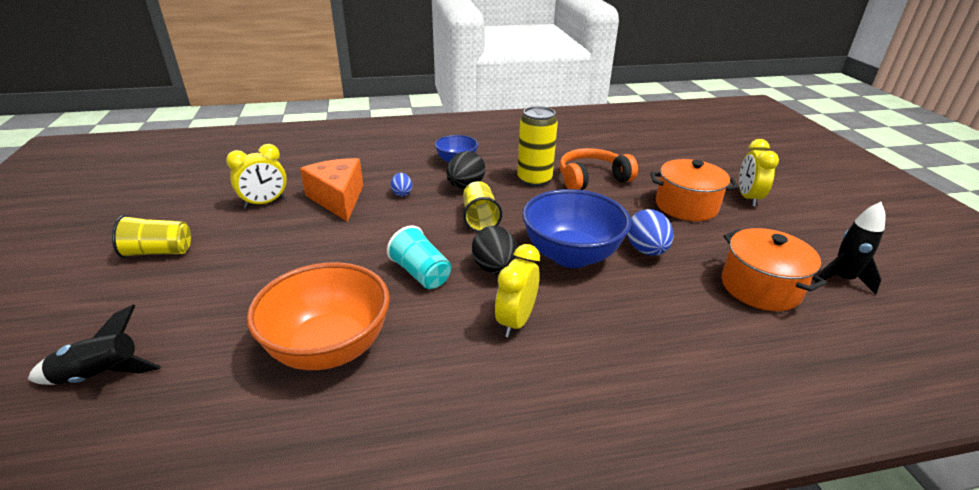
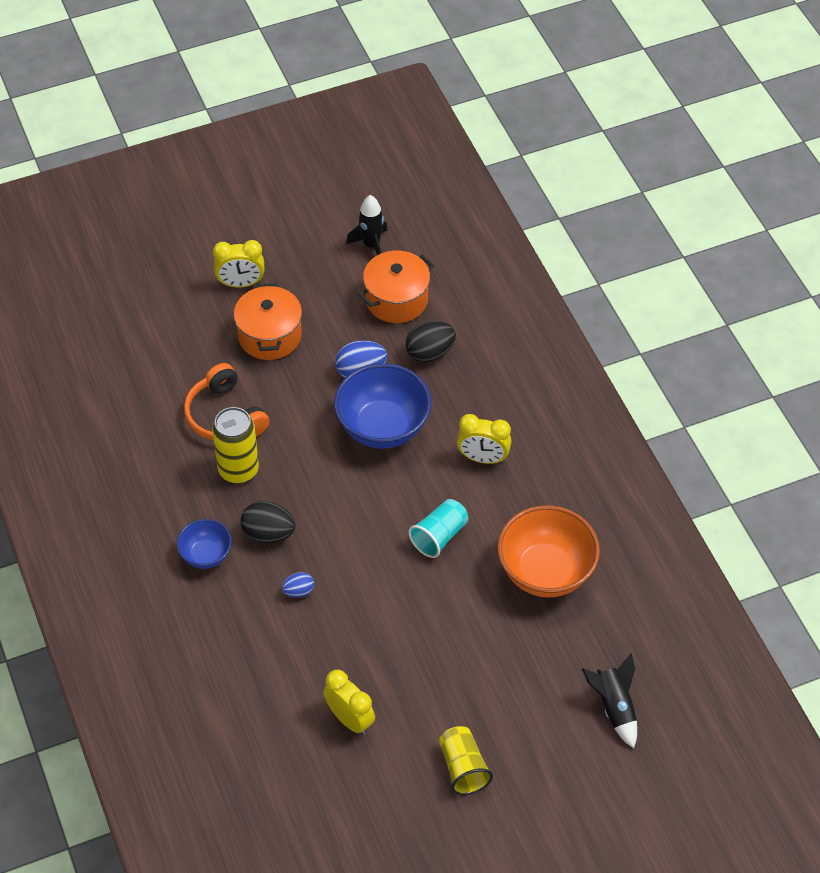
camera: 100 degrees left, 20 degrees up
(338, 199) = (325, 650): orange cheese -> none
(480, 219) = (336, 508): yellow cup -> none
(494, 269) = (418, 482): black egg -> black egg (430, 353)

